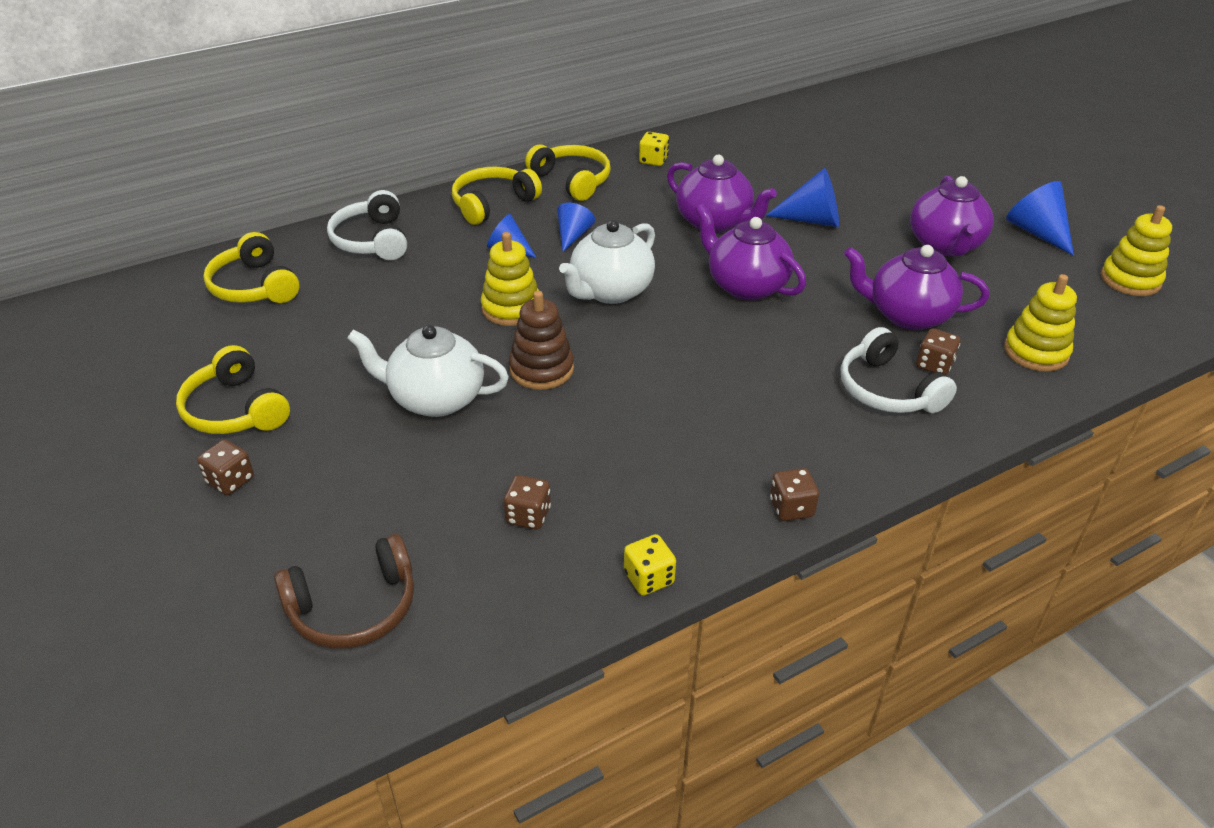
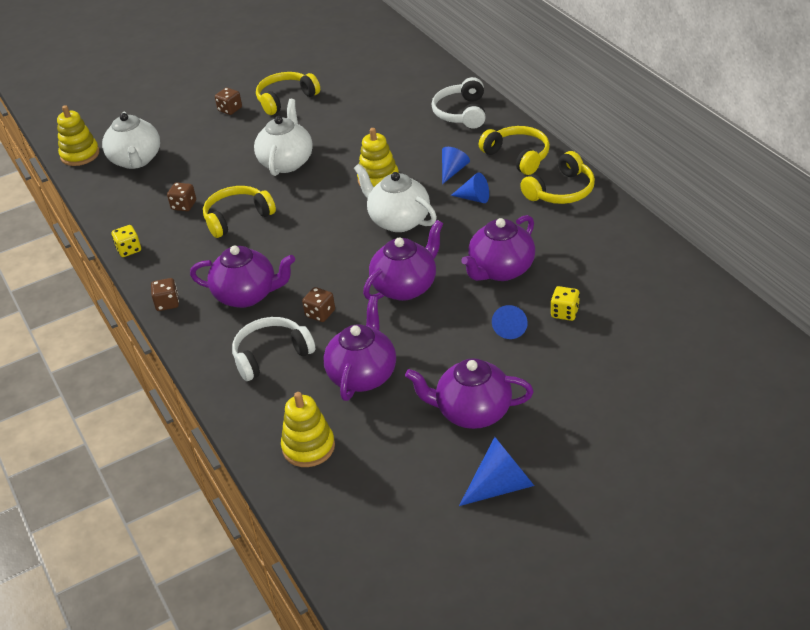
camera: 95 degrees right, 0 degrees up
(254, 286) = (405, 80): yellow headphones -> yellow headphones (237, 218)
(354, 608) = (136, 160): brown headphones -> white teapot
(372, 240) = (461, 113): white headphones -> white headphones turned 75 degrees counterclockwise
(541, 369) = (311, 198): brown stacking toy -> none
(653, 160) = (606, 233): yellow dice -> yellow dice (565, 313)
(767, 420) = (247, 295): none -> purple teapot
(811, 220) = (511, 328): blue cone -> blue cone, size x0.66
(934, 365) = (297, 383): brown dice -> brown dice (320, 314)
(1130, 280) = (416, 541): yellow stacking toy -> yellow stacking toy (80, 155)

